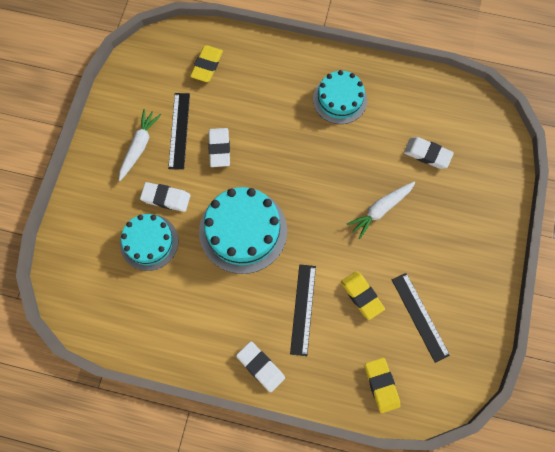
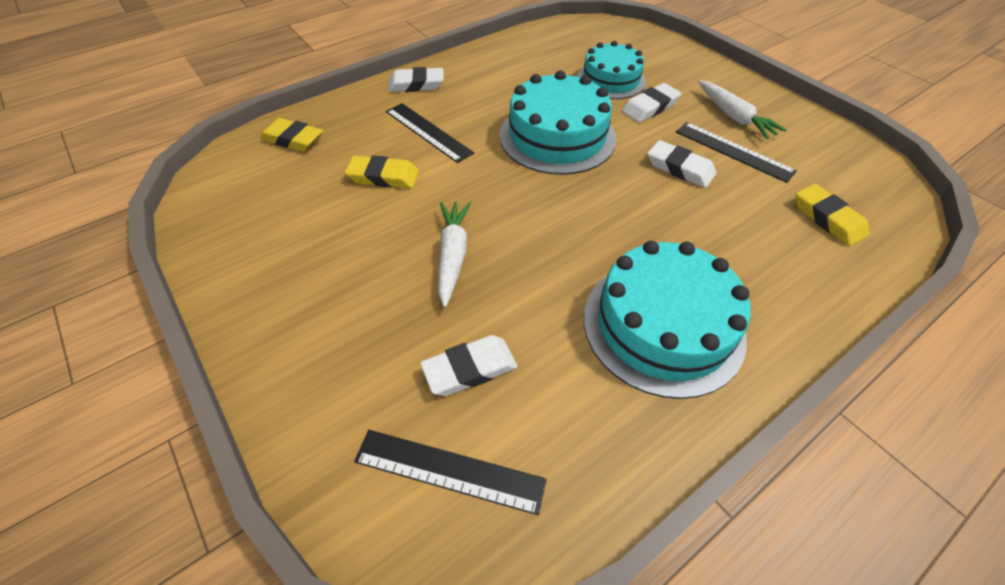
camera: 130 degrees right, 20 degrees down
(340, 99) = (663, 325): turquoise cake -> turquoise cake, size x1.52
(420, 316) = (301, 205): black ruler -> black ruler (449, 471)

